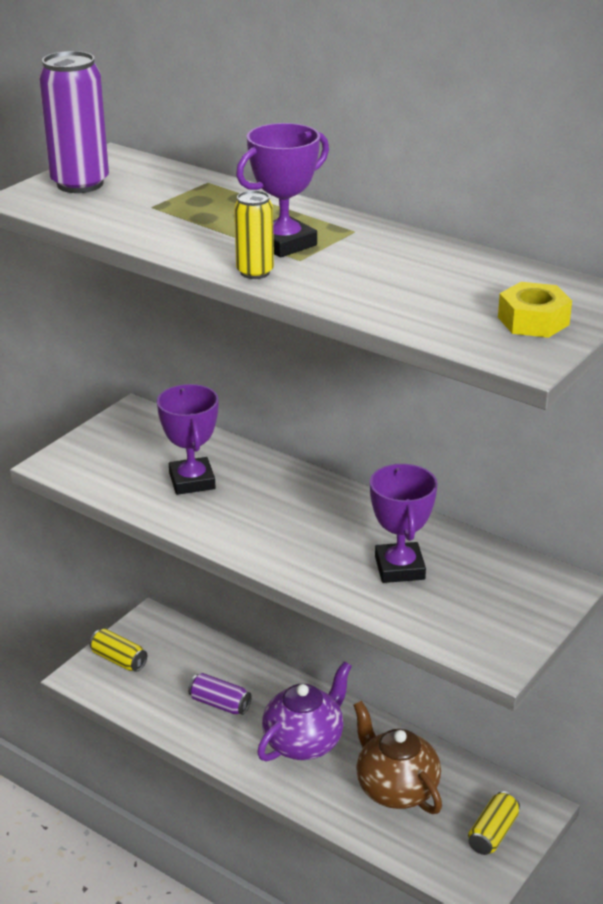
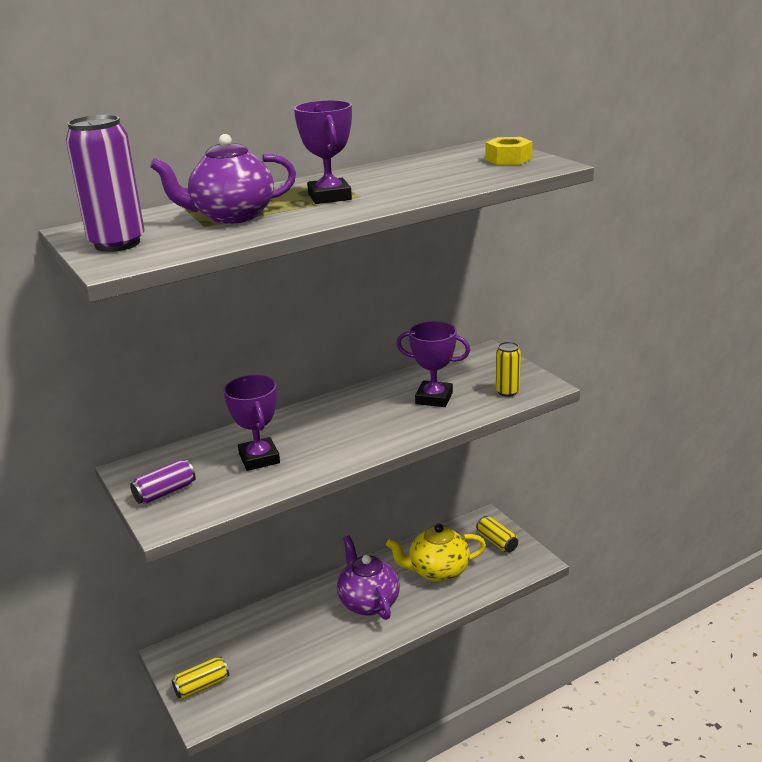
camera: 65 degrees left, 5 degrees down
(186, 211) = (232, 216): none -> purple teapot
(192, 481) = (259, 458): purple trophy -> purple trophy turned 60 degrees clockwise
(220, 704) = (299, 636): purple can -> purple can (165, 492)
(255, 272) = (367, 207): yellow can -> yellow can (507, 392)
(395, 789) = (437, 571): brown teapot -> yellow teapot

